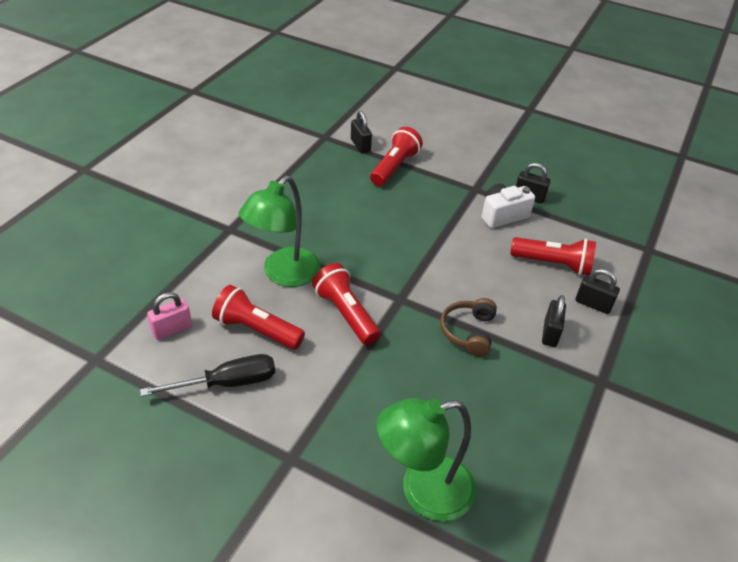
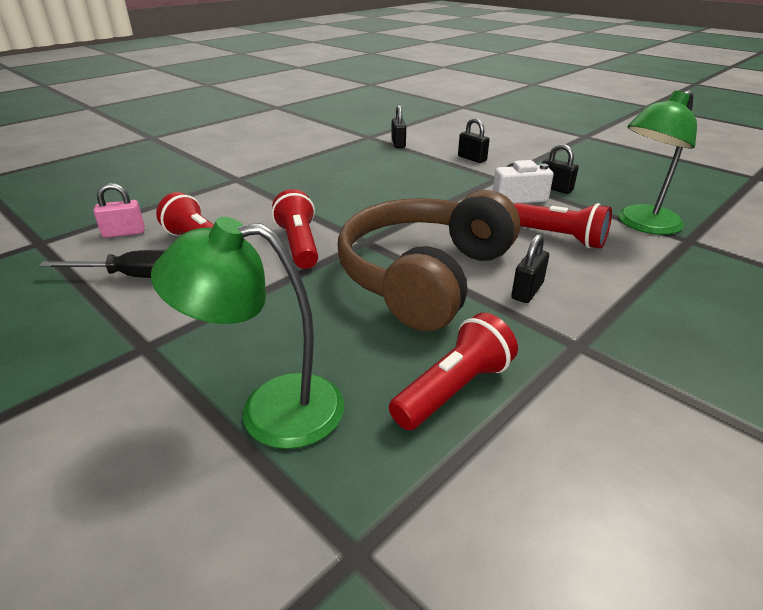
camera: 20 degrees right, 10 degrees down
(284, 274) = (260, 211): green lamp -> green lamp (642, 225)
(394, 167) = (422, 158): red flashlight -> red flashlight (453, 389)
(468, 332) = (425, 276): brown headphones -> brown headphones, size x2.41
(593, 304) = (595, 274): black padlock -> black padlock (472, 158)

